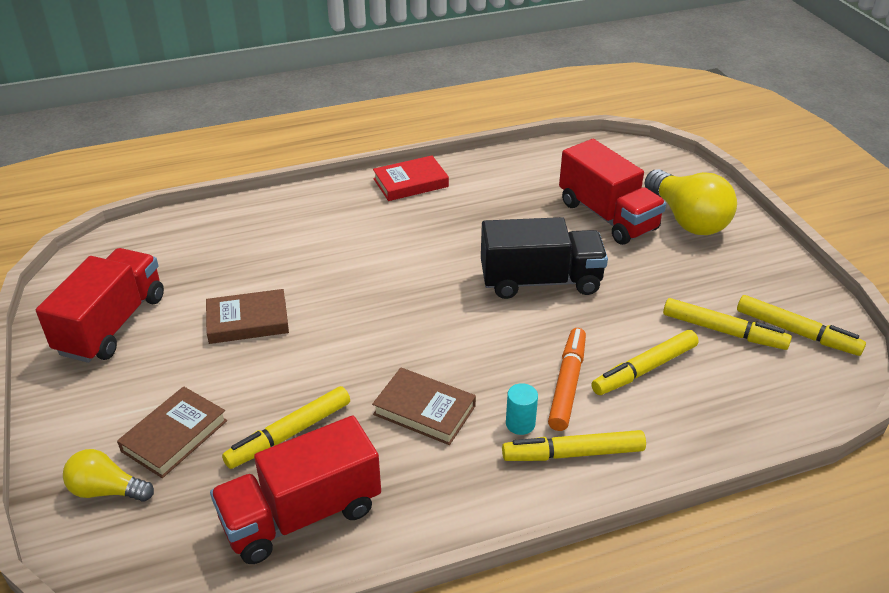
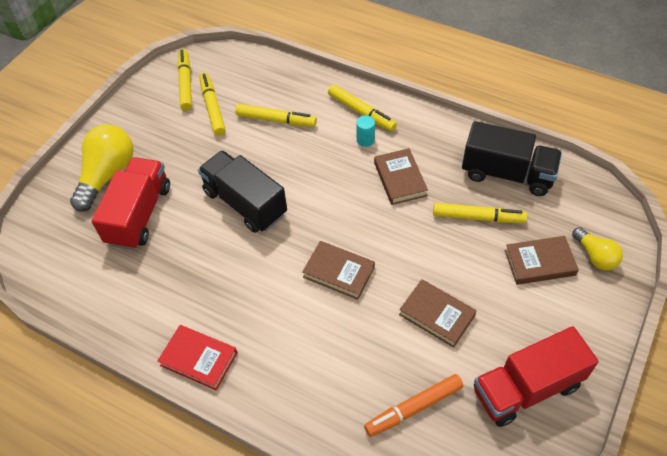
camera: 130 degrees left, 15 degrees up
(301, 514) = (507, 174): red truck -> black truck
(378, 292) = (338, 272): none -> brown book
(567, 384) = (319, 140): orange marker -> orange marker (413, 408)

